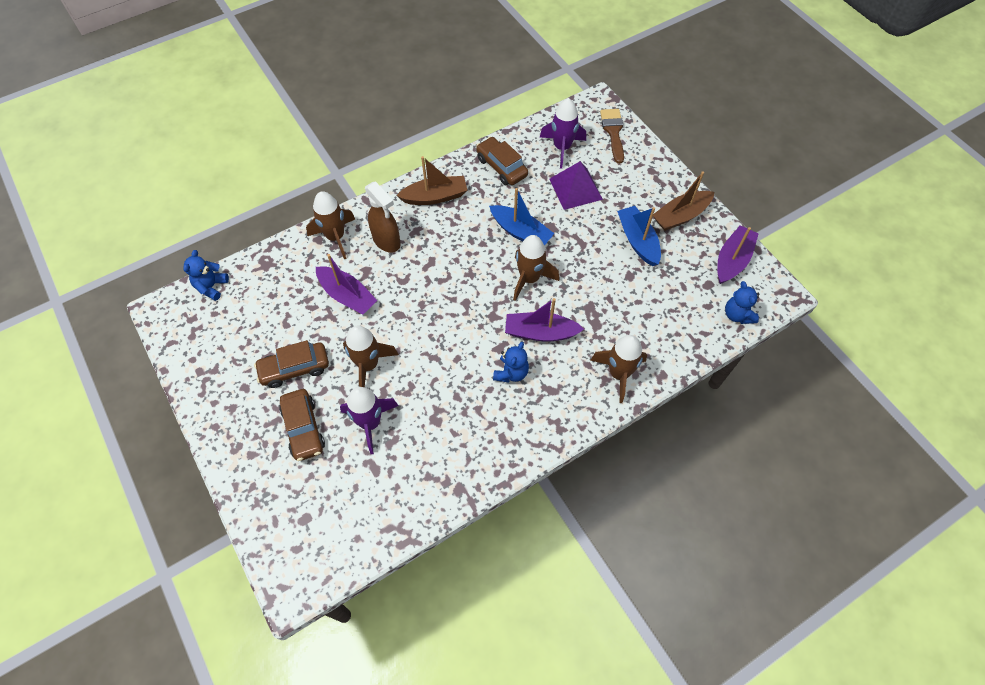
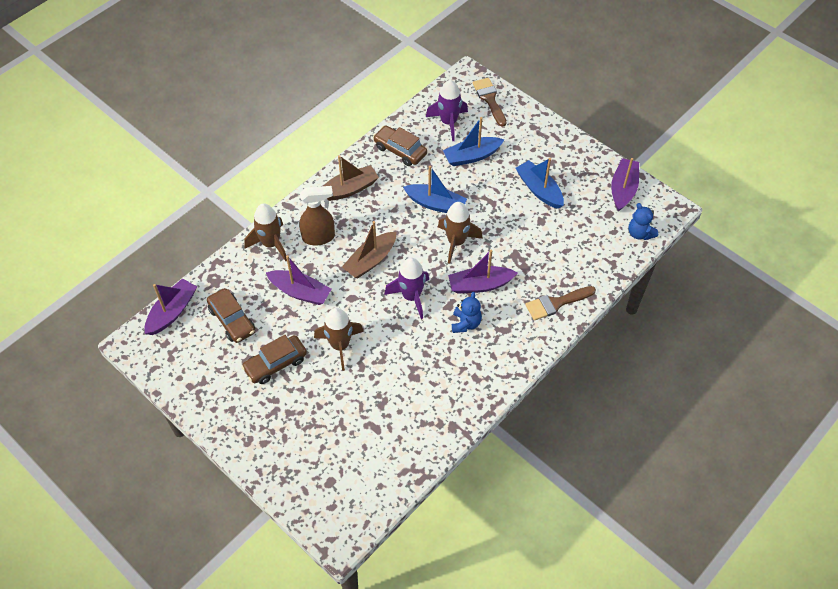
camera: 15 degrees left, 5 degrees down
(211, 286) = (172, 312): blue teddy bear -> purple boat
(303, 428) = (302, 411): brown car -> brown car (232, 320)
(370, 423) = (359, 392): purple rocket -> purple rocket (411, 297)
(387, 241) = (319, 237): brown spray bottle -> brown spray bottle turned 45 degrees counterclockwise
(575, 189) = (472, 156): purple pyramid -> blue boat
(619, 374) = (556, 303): brown rocket -> brown brush
(681, 216) = (569, 161): brown boat -> brown boat (370, 260)

